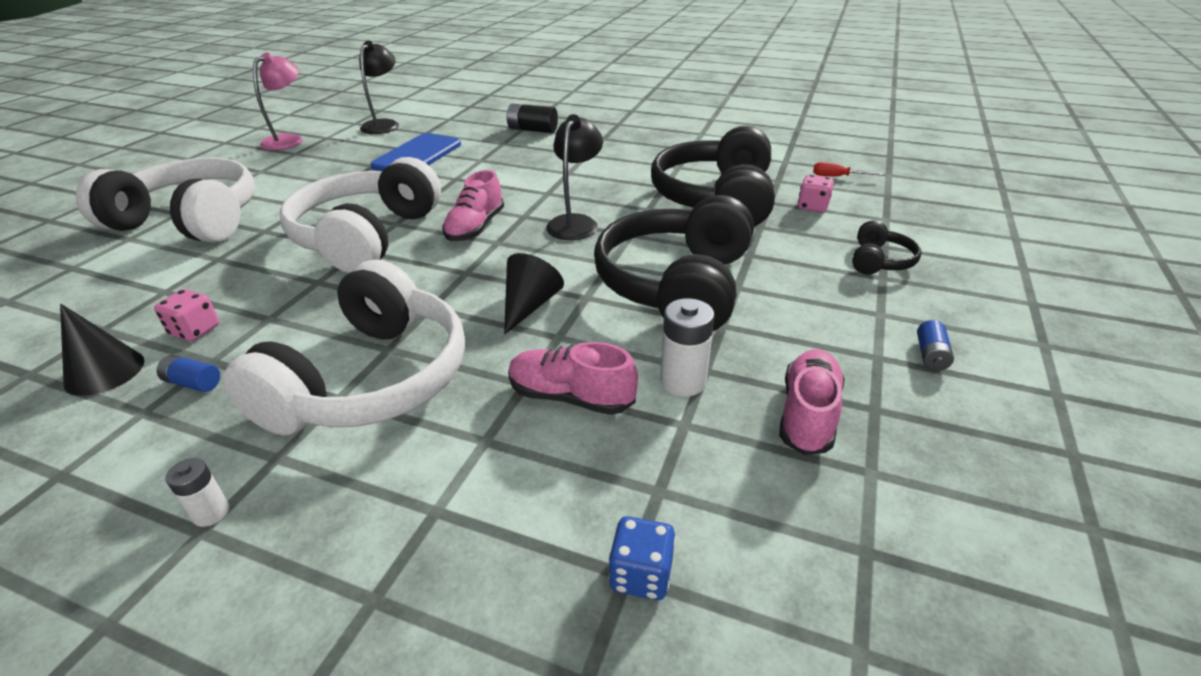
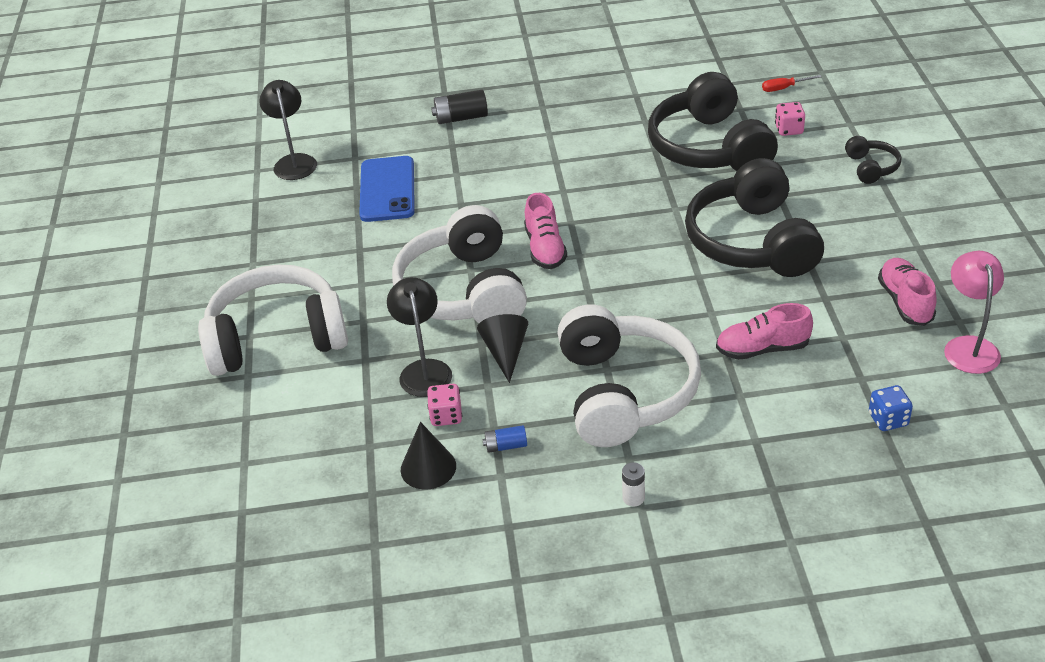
camera: 25 degrees left, 5 degrees up
(289, 140) = (219, 216): pink lamp -> pink lamp (968, 346)
(529, 306) = (666, 299): black cone -> black cone (505, 352)
(575, 222) = (621, 213): black lamp -> black lamp (424, 370)
(683, 381) = (819, 311): white battery -> none
(930, 355) = (947, 233): blue battery -> none

